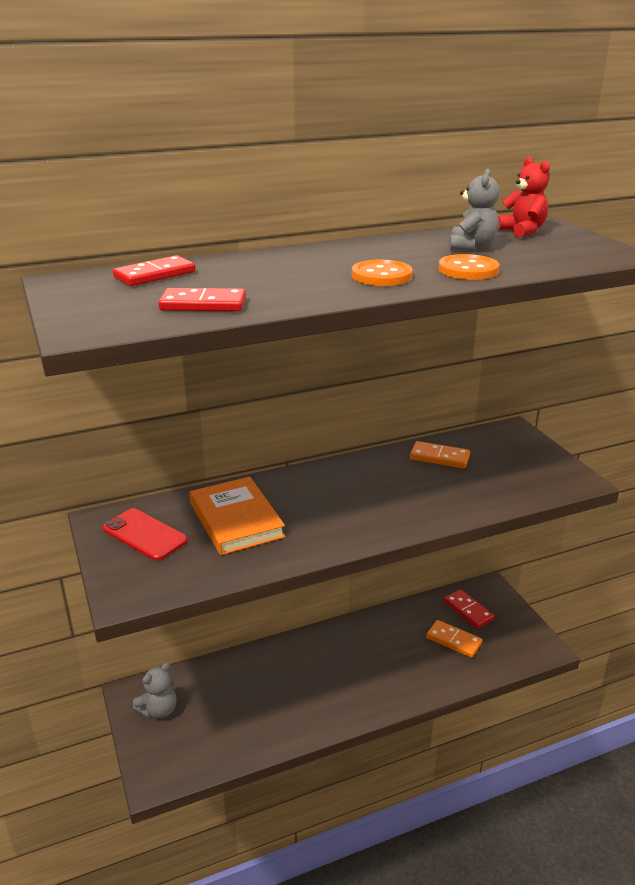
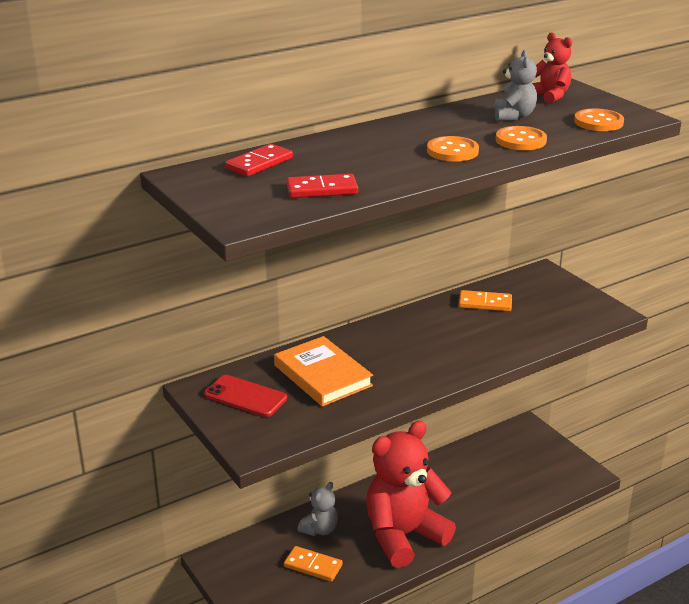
camera: 10 degrees left, 0 degrees up
(159, 710) = (245, 569): grey teddy bear -> grey teddy bear (320, 529)
(331, 694) = (403, 535): none -> red teddy bear
(453, 640) = (504, 476): orange domino -> orange domino (313, 566)
(468, 610) = (511, 449): red domino -> none
(569, 257) = (598, 122): none -> orange button

